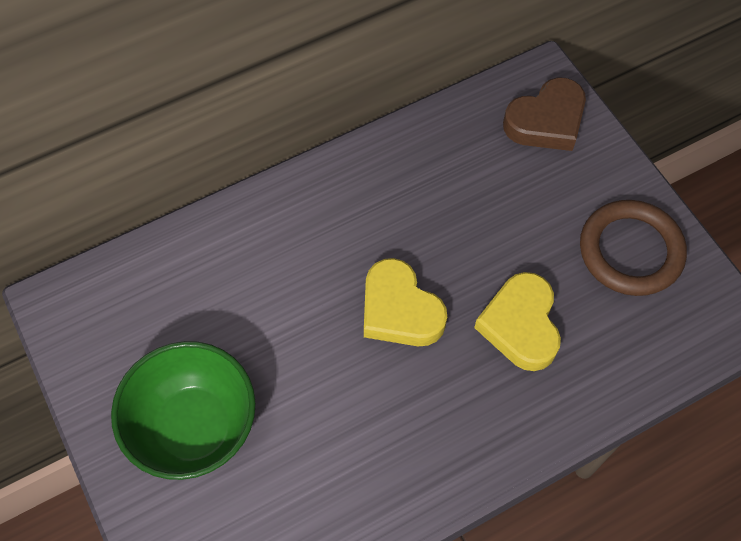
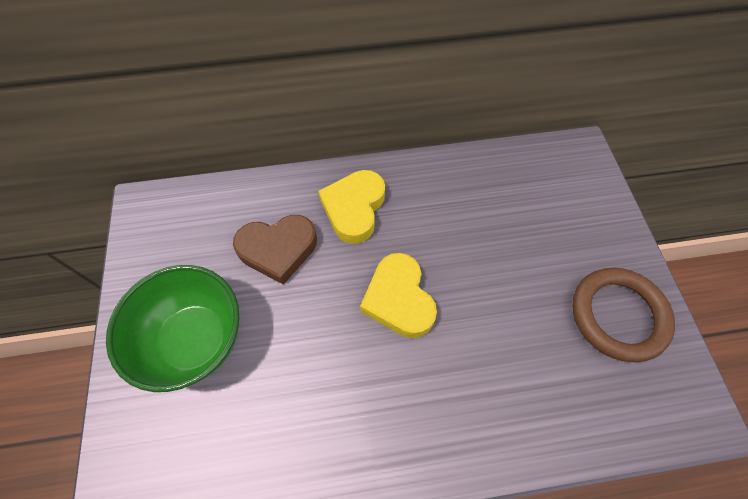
camera: 20 degrees right, 0 degrees up
(520, 325) = (498, 348): yellow heart -> yellow heart (354, 209)
(546, 121) = (574, 185): brown heart -> brown heart (278, 250)

